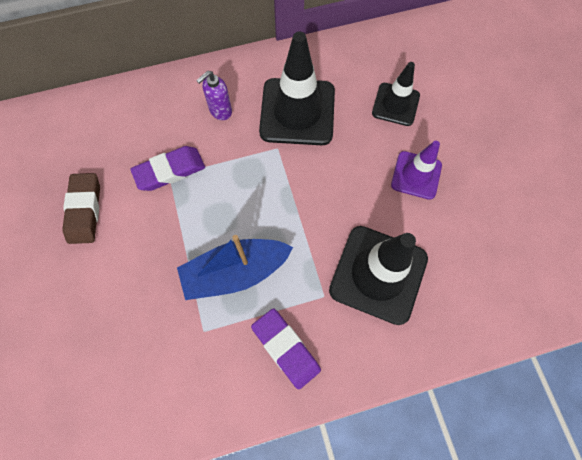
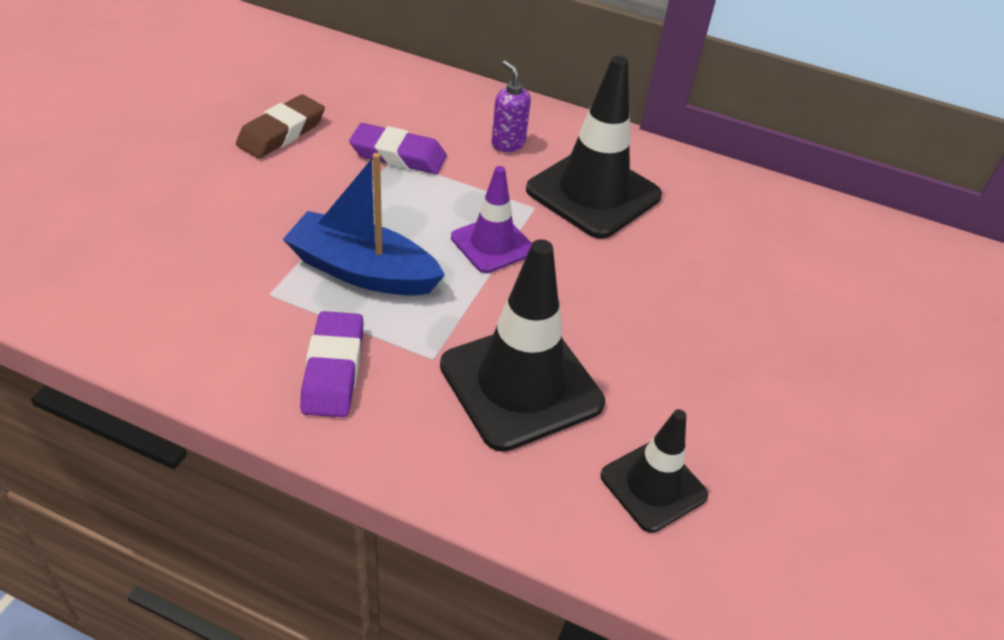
camera: 35 degrees right, 25 degrees down
(220, 111) = (508, 144): purple soap dispenser -> purple soap dispenser turned 60 degrees clockwise
(395, 104) = (724, 256): black traffic cone -> black traffic cone (653, 485)
(416, 175) = (678, 331): purple traffic cone -> purple traffic cone (492, 244)

